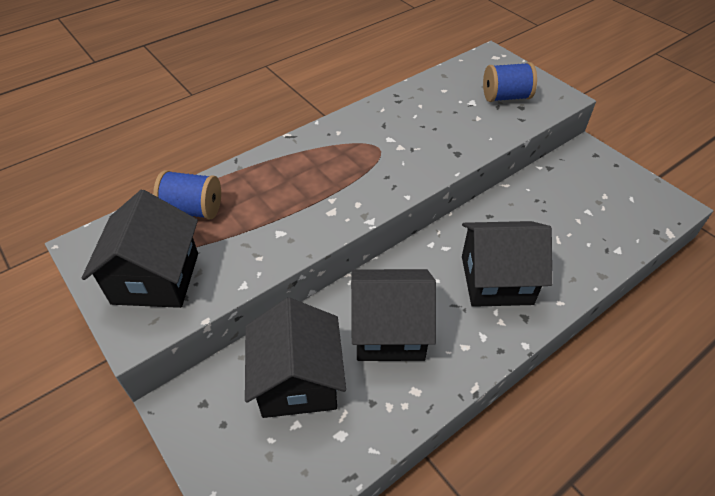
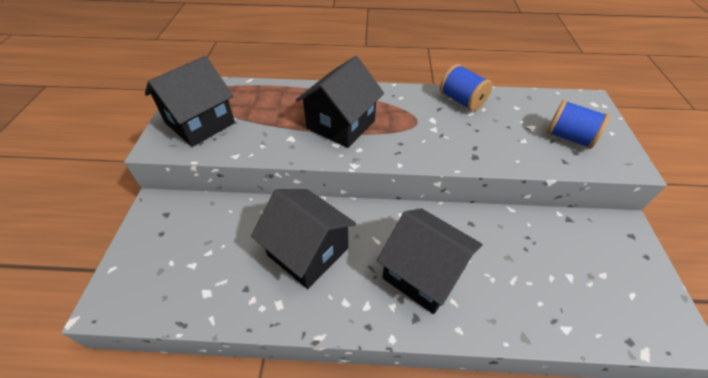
camera: 40 degrees right, 0 degrees up
(193, 210) = (261, 97): blue spool -> blue spool (461, 101)
(298, 380) = (222, 240): black house -> black house (341, 124)

